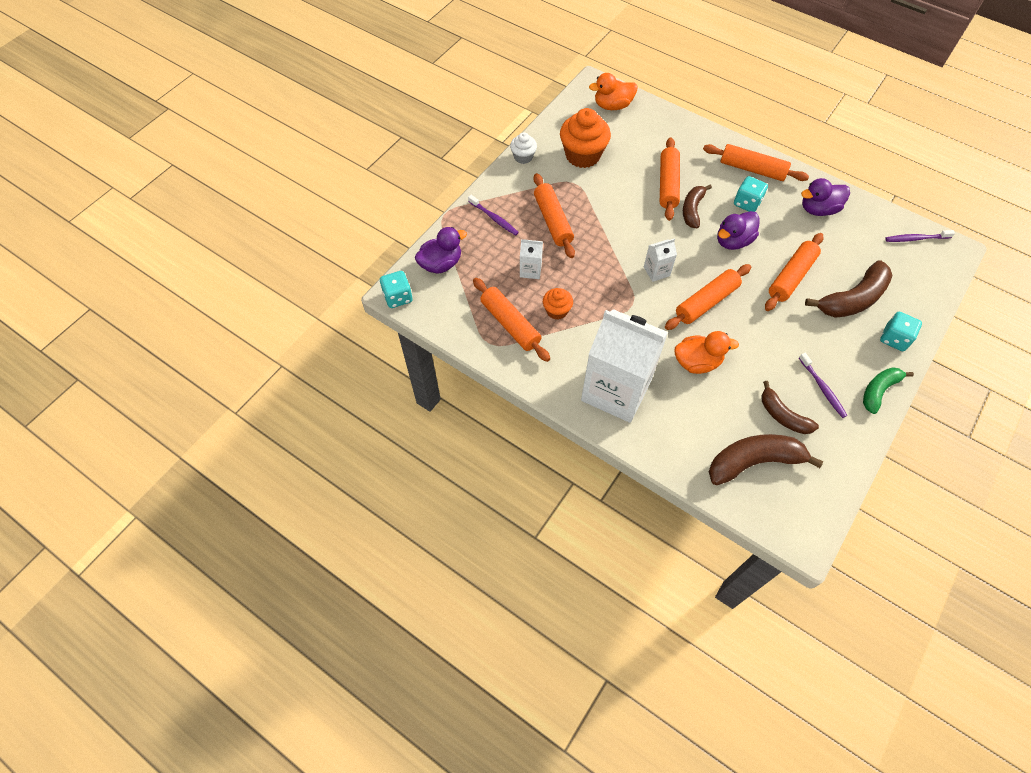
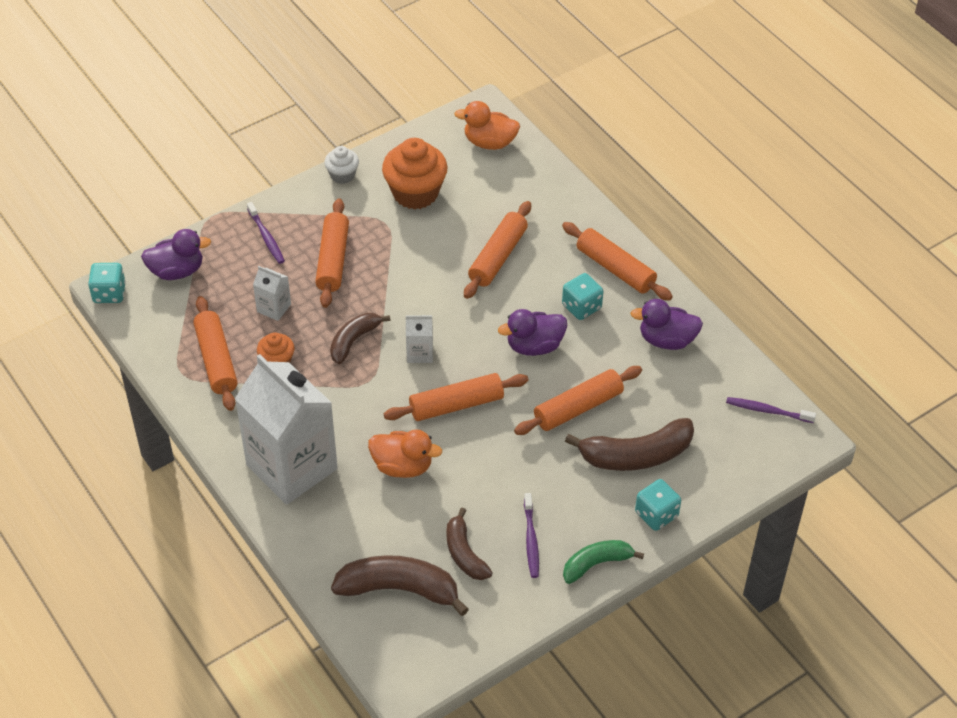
camera: 20 degrees right, 10 degrees down
(692, 210) = (508, 295): brown banana -> brown banana (353, 341)

